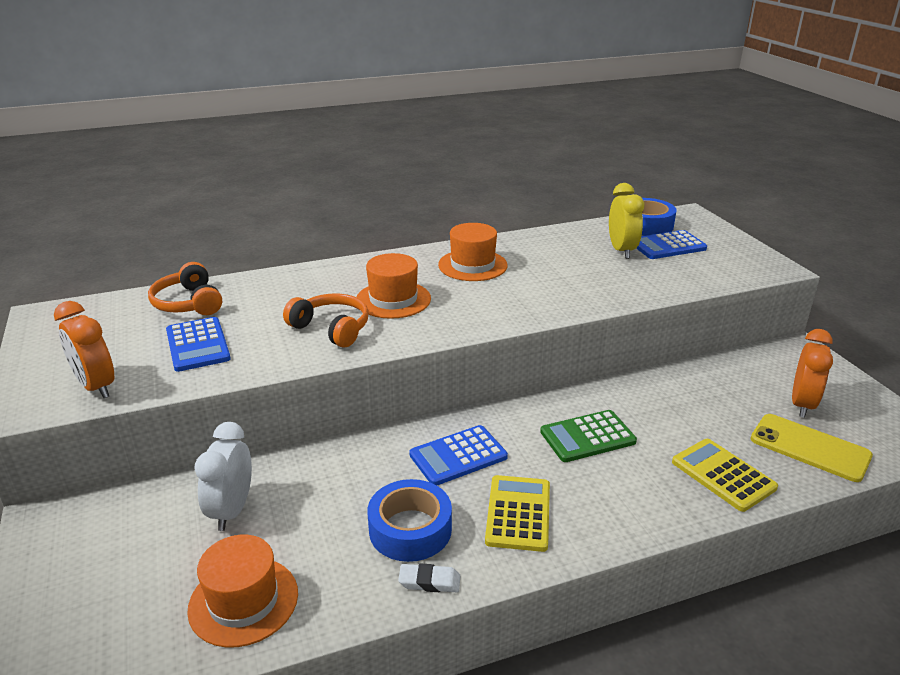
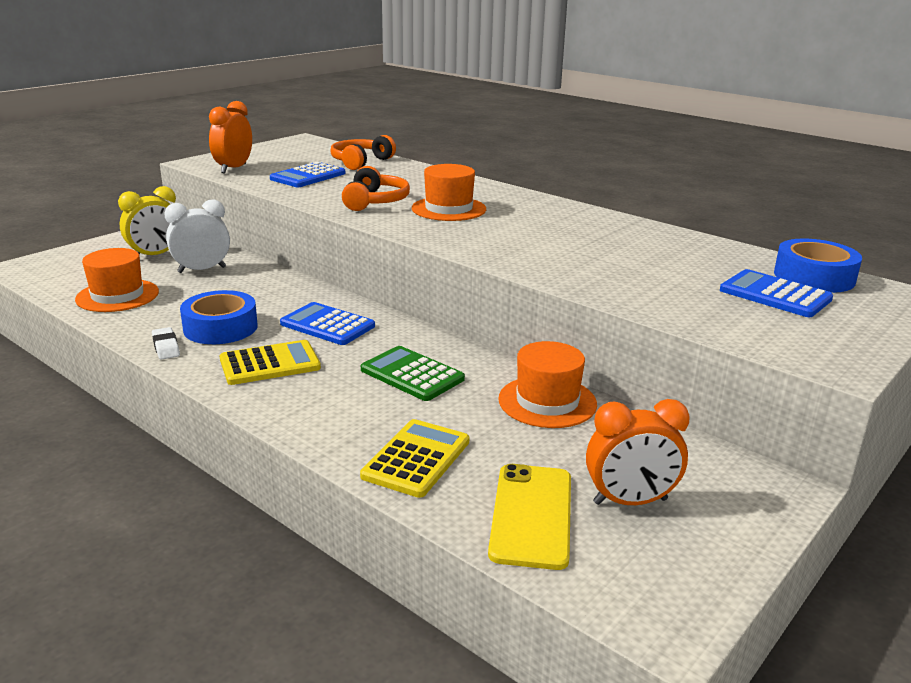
camera: 60 degrees right, 5 degrees down
(472, 265) = (558, 221): orange hat -> orange hat (547, 402)
(621, 250) = (713, 274): yellow clock -> yellow clock (155, 255)

